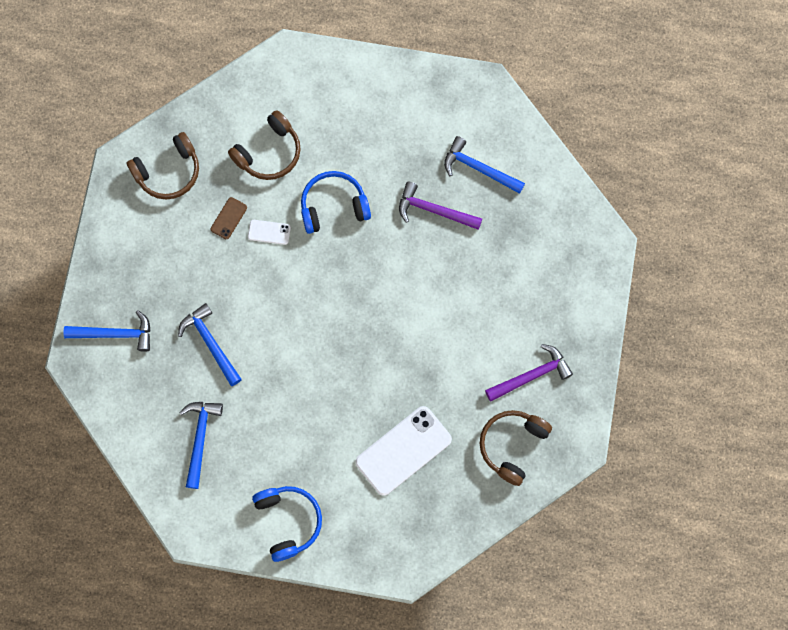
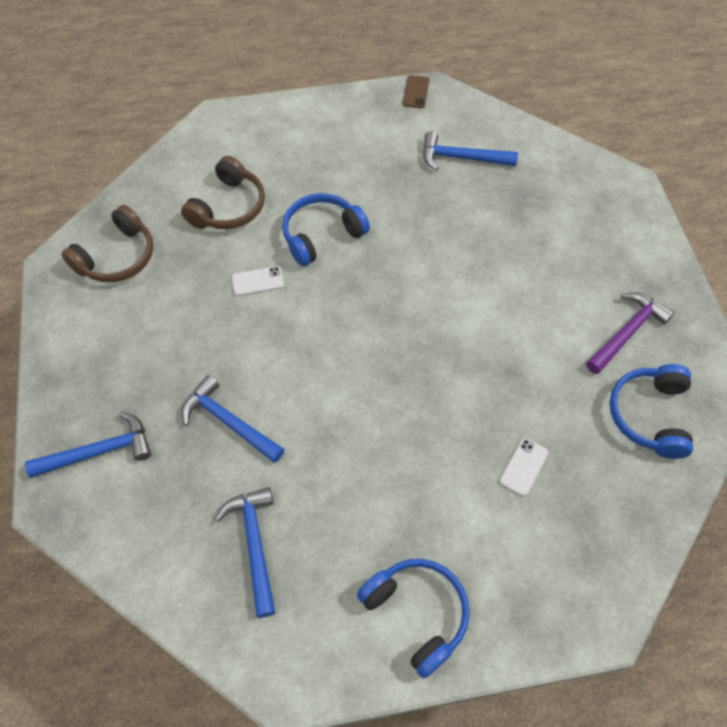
camera: 20 degrees left, 15 degrees down
(229, 218) = (205, 281): brown phone -> brown phone (416, 92)
(403, 450) = (523, 467): white phone -> white phone, size x0.46
(434, 210) = (434, 207): purple hammer -> none
(512, 445) = (649, 415): brown headphones -> blue headphones

